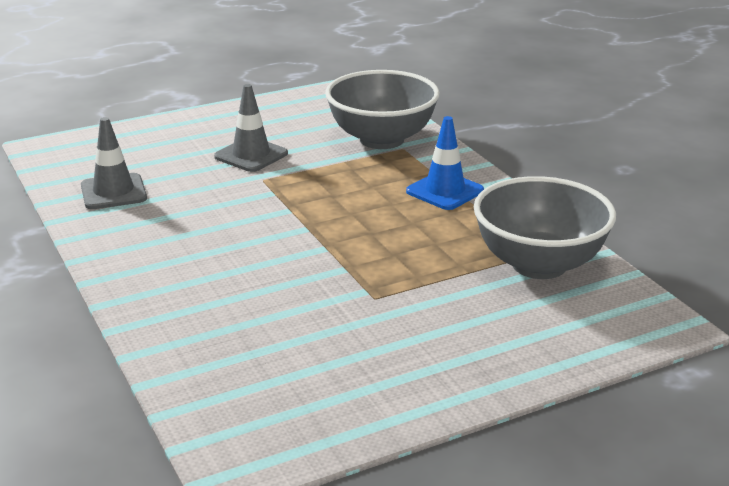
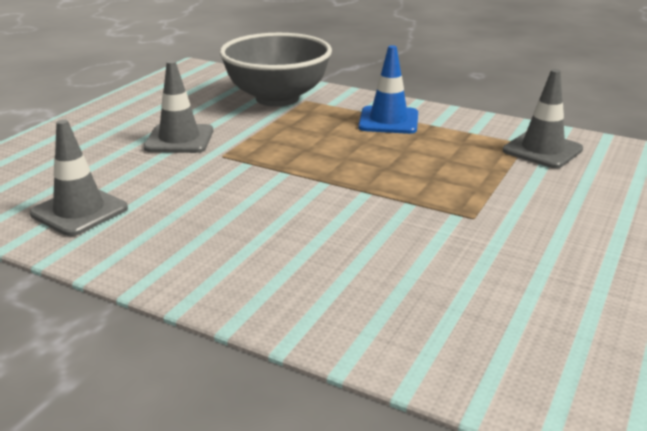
camera: 35 degrees left, 0 degrees up
(539, 264) = (542, 150): grey bowl -> grey traffic cone

